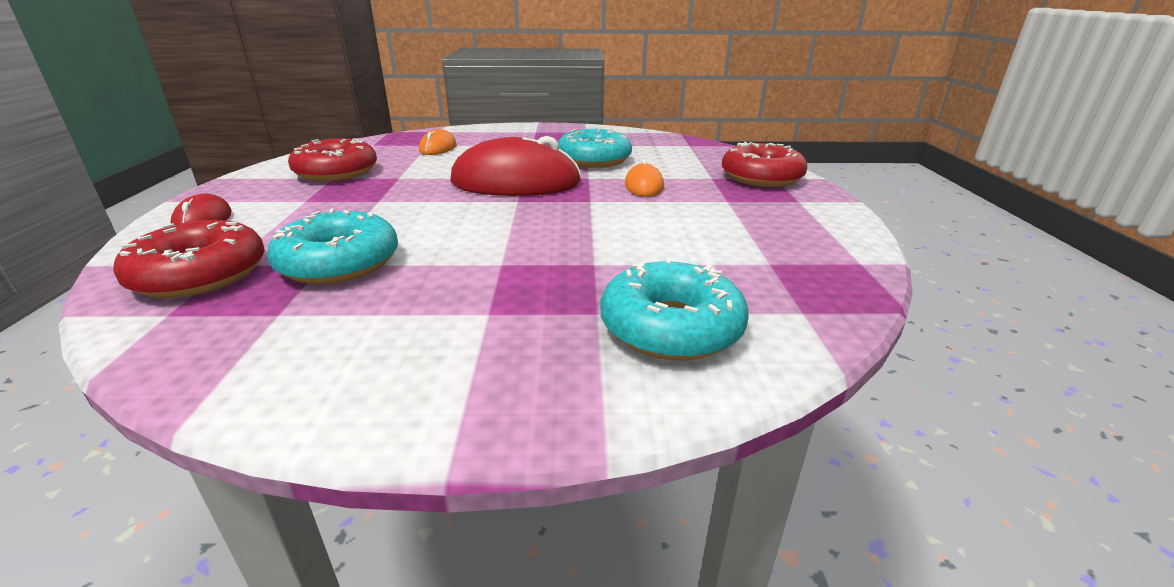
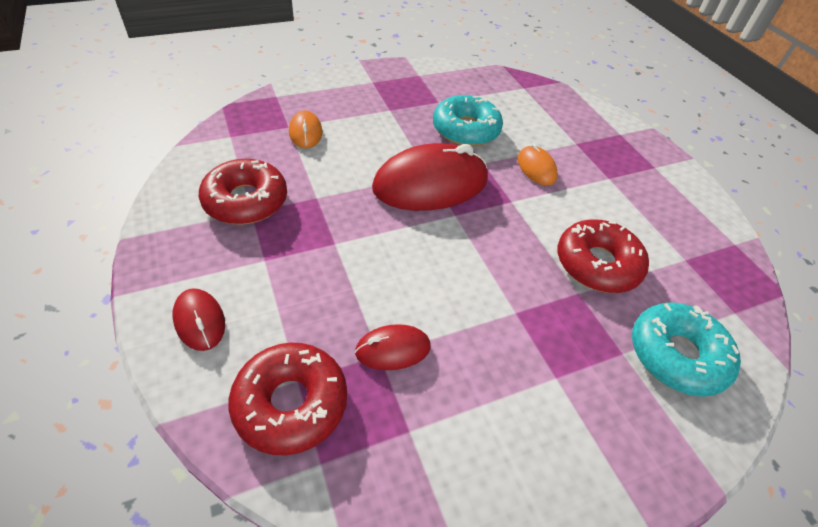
camera: 25 degrees left, 20 degrees up
(339, 263) = (393, 349): turquoise donut -> red mouse
(761, 177) = (611, 135): red donut -> red donut (597, 264)

